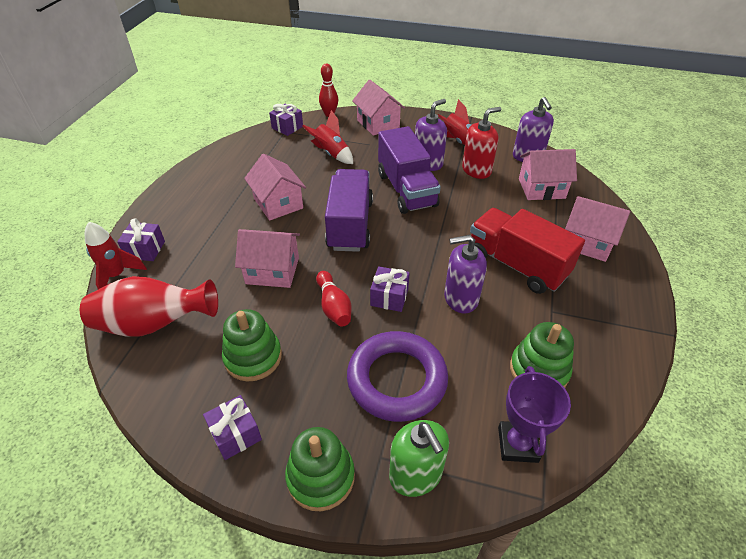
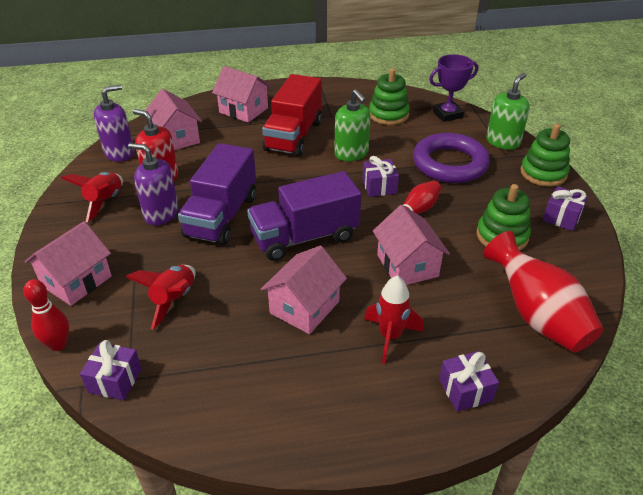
camera: 115 degrees left, 5 degrees down
(117, 275) = (519, 390): red rocket -> red rocket (390, 336)
(406, 190) = (221, 216): purple truck -> purple truck turned 150 degrees clockwise
(460, 298) = (351, 154): purple soap dispenser -> green soap dispenser
(587, 242) = (243, 110): pink house -> pink house turned 60 degrees counterclockwise

